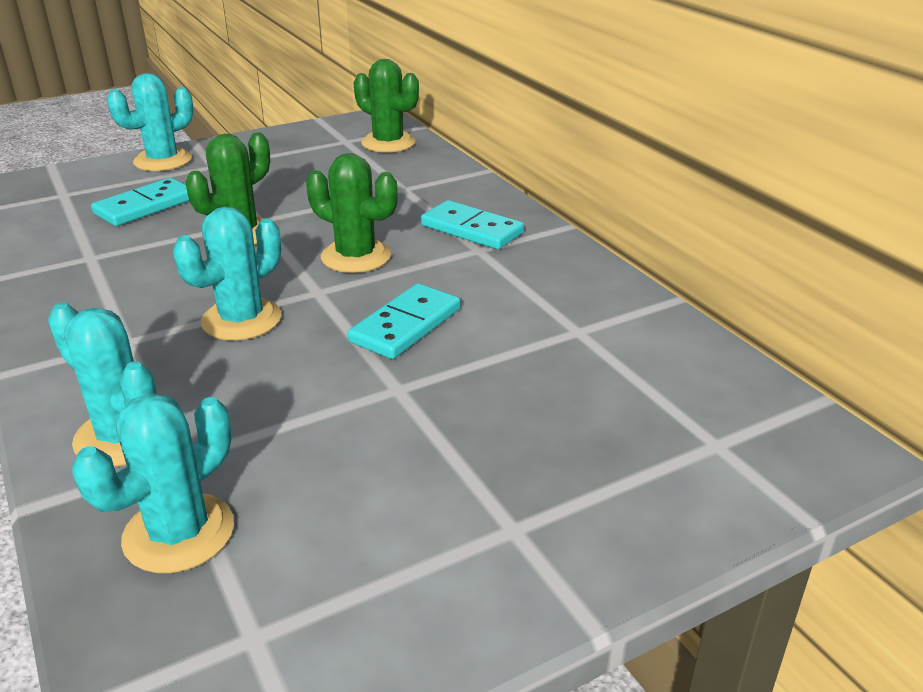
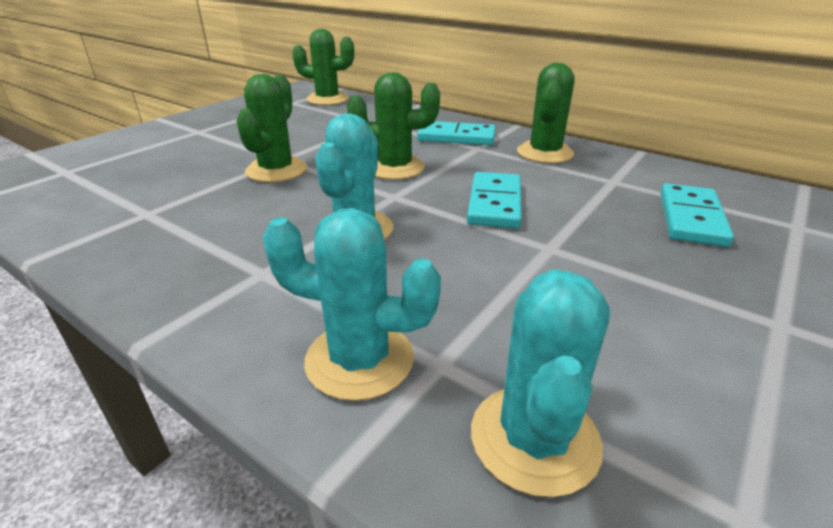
camera: 25 degrees left, 0 degrees up
(145, 206) = (164, 167): turquoise domino -> turquoise domino (691, 218)
(163, 161) = (145, 134): turquoise cactus -> none
(547, 274) = (544, 153): none -> green cactus

